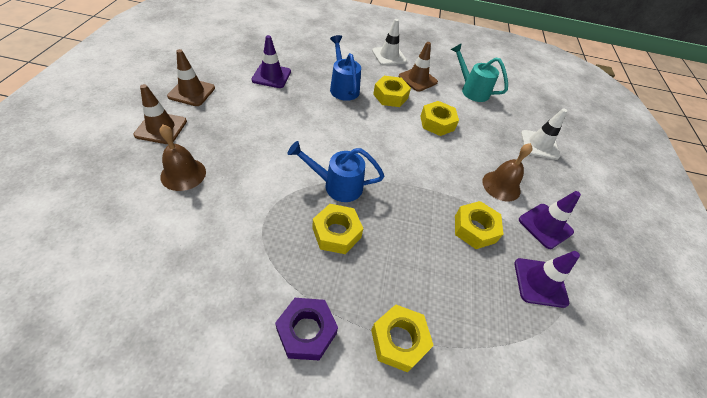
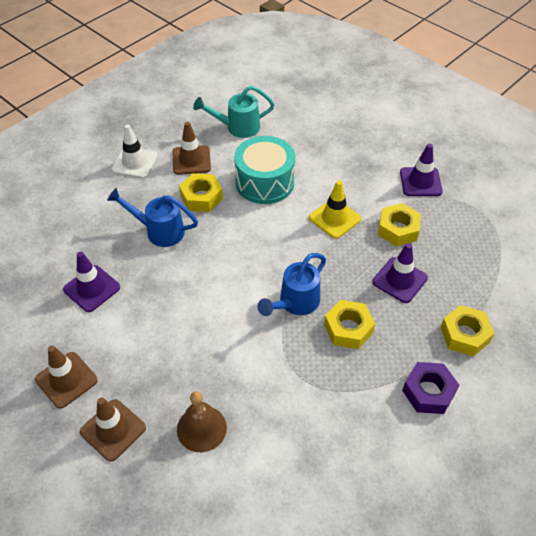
camera: 50 degrees left, 0 degrees up
(437, 123) = (264, 182): yellow nut -> turquoise drum
(443, 178) = (335, 218): none -> yellow traffic cone
(501, 186) = (366, 183): brown bell -> none
(539, 145) = (339, 126): white traffic cone -> none
(540, 282) = (465, 220): purple traffic cone -> purple traffic cone (399, 280)

